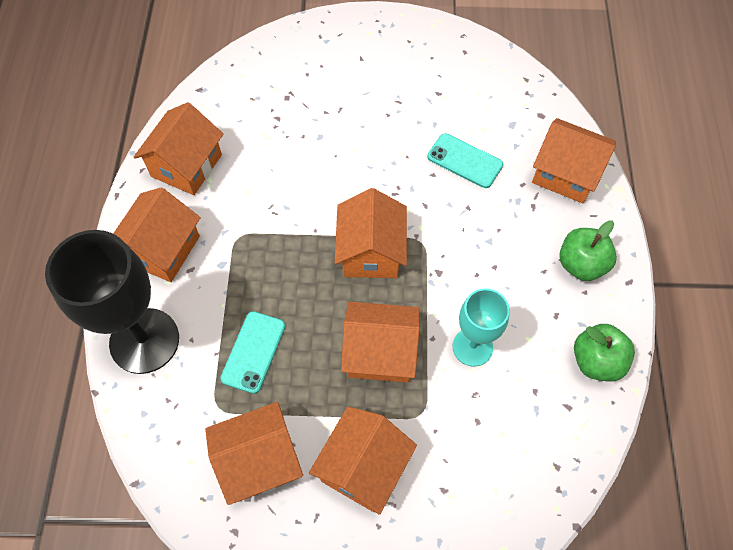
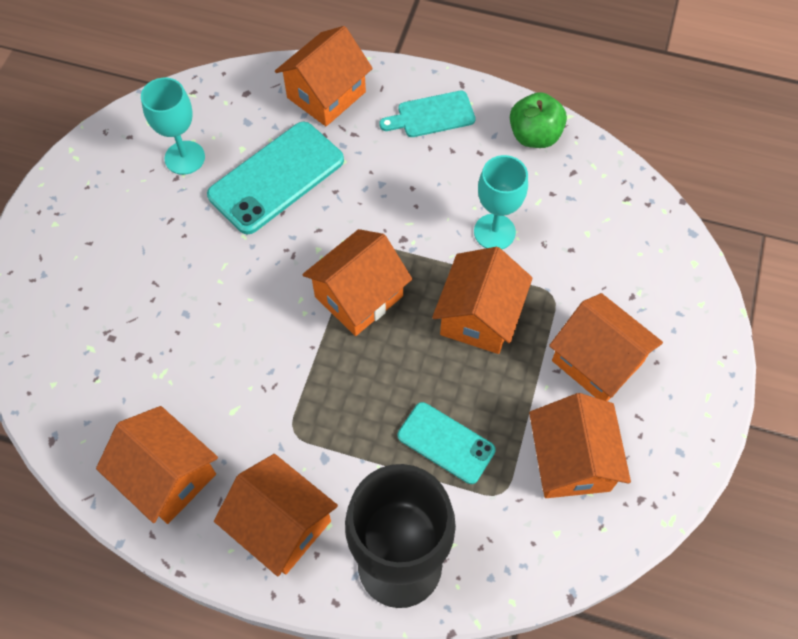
camera: 75 degrees left, 0 degrees up
(371, 252) = (358, 296): orange house -> orange house turned 60 degrees counterclockwise
(459, 93) = (185, 158): none -> turquoise goblet
(465, 161) = (276, 178): turquoise phone -> turquoise phone, size x1.64
(581, 264) = (432, 115): green apple -> turquoise cutting board

